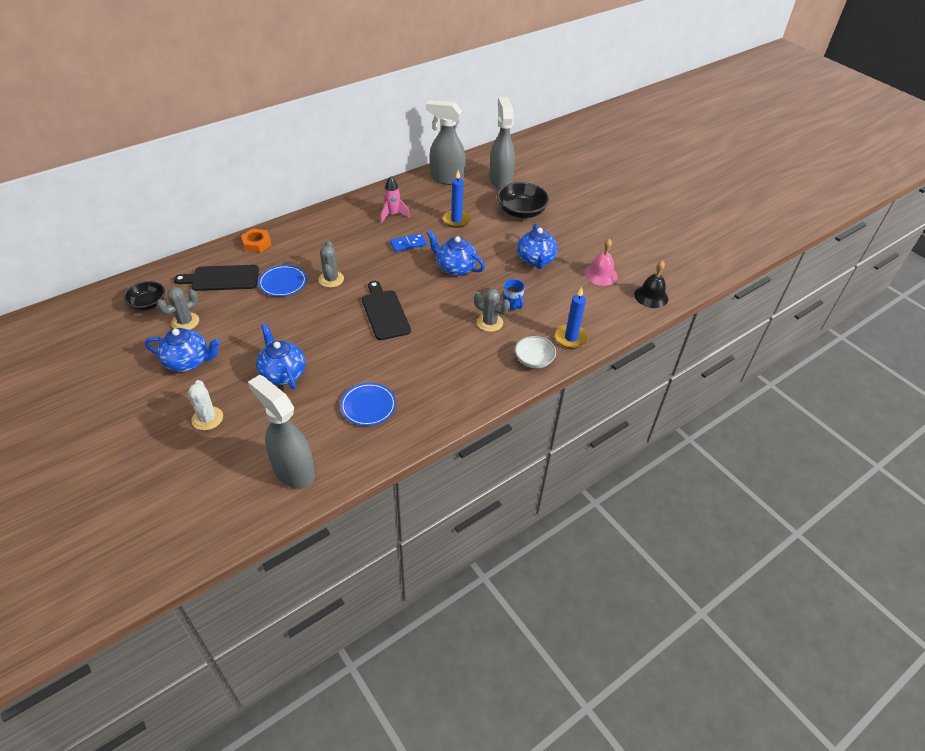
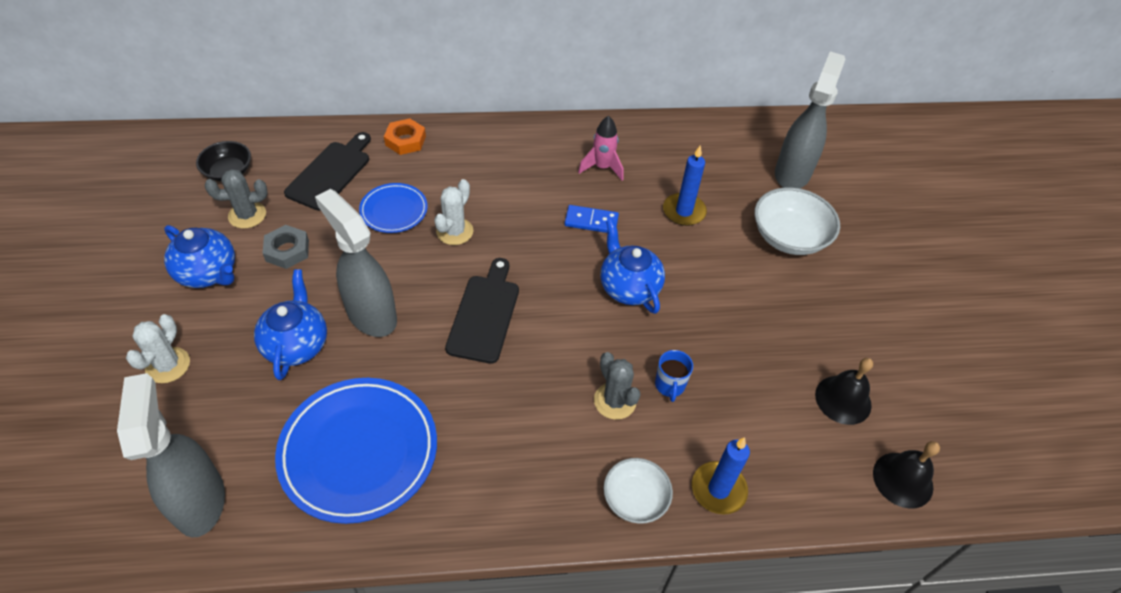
camera: 30 degrees right, 5 degrees up
(222, 278) = (330, 173): black cutting board -> black cutting board turned 90 degrees clockwise
(231, 329) = (287, 250): none -> grey nut
(331, 279) = (454, 231): grey cactus -> white cactus
(368, 406) = (359, 451): blue plate -> blue plate, size x1.87
(446, 179) = (715, 140): grey spray bottle -> grey spray bottle (371, 314)
(521, 212) = (789, 237): black bowl -> white bowl
(535, 260) = (755, 327): blue teapot -> none
(601, 274) = (843, 399): pink bell -> black bell

